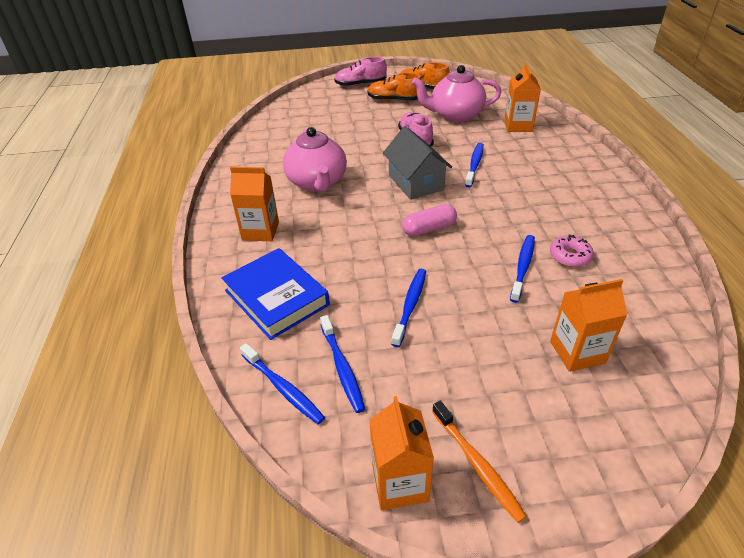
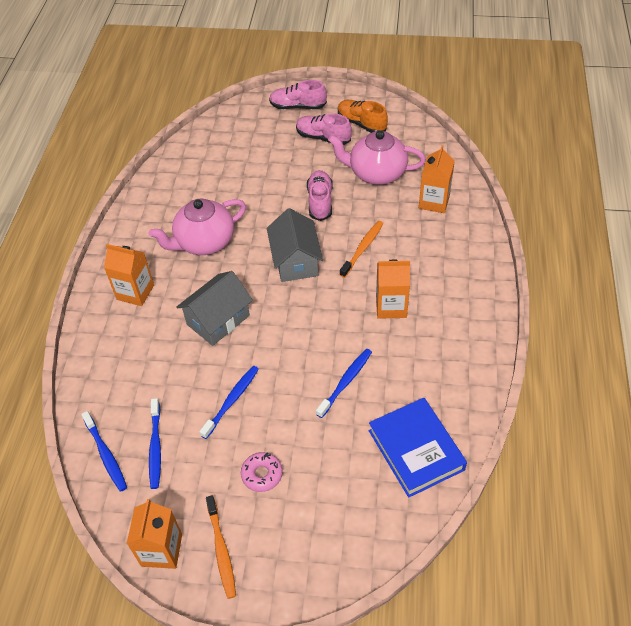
camera: 15 degrees right, 10 degrees up
(276, 297) = (127, 368): blue book -> blue book (416, 450)
(317, 182) = (204, 242): pink teapot -> pink teapot turned 60 degrees clockwise
(360, 239) = (218, 320): none -> grey house
(394, 100) = (323, 138): orange shoe -> pink shoe
(429, 229) = (283, 321): pink capsule -> none
(474, 165) = (363, 248): blue toothbrush -> orange toothbrush
(570, 256) = (394, 379): pink donut -> pink donut (262, 474)
(577, 352) = (345, 476): orange carton -> orange carton (391, 306)

